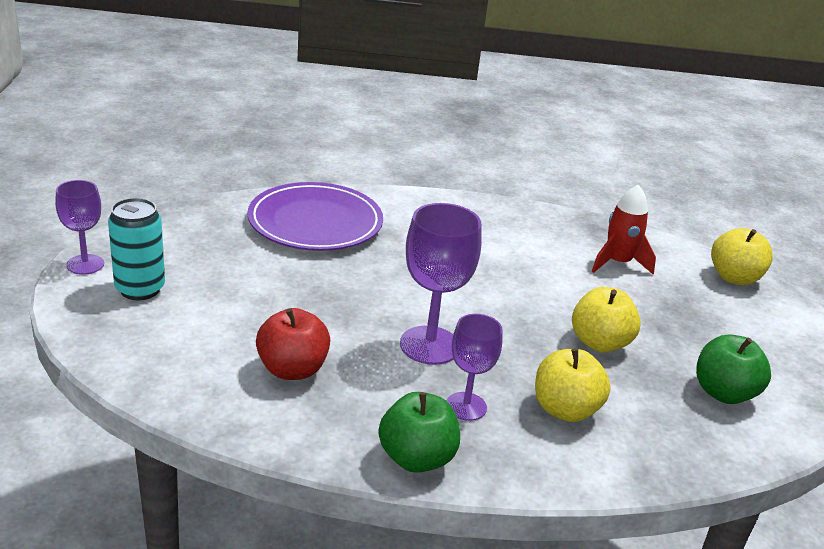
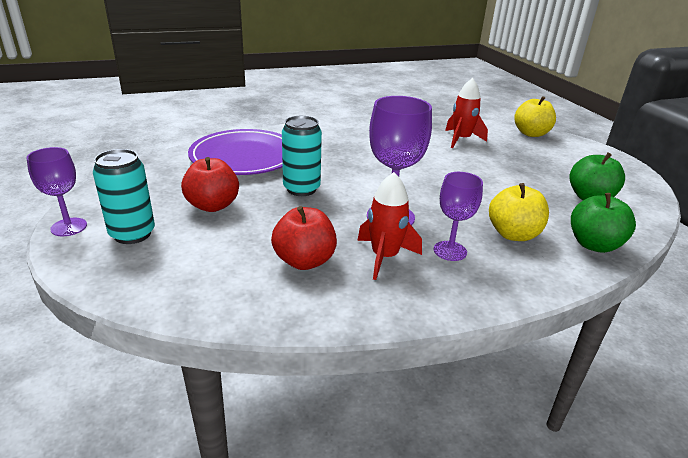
camera: 20 degrees left, 0 degrees up
(240, 277) = (213, 205): none -> red apple
(352, 282) = (301, 189): none -> turquoise can
(383, 391) = (384, 257): none -> red rocket
(416, 458) = (448, 298): green apple -> green apple (593, 245)
(599, 343) = (494, 187): yellow apple -> none

